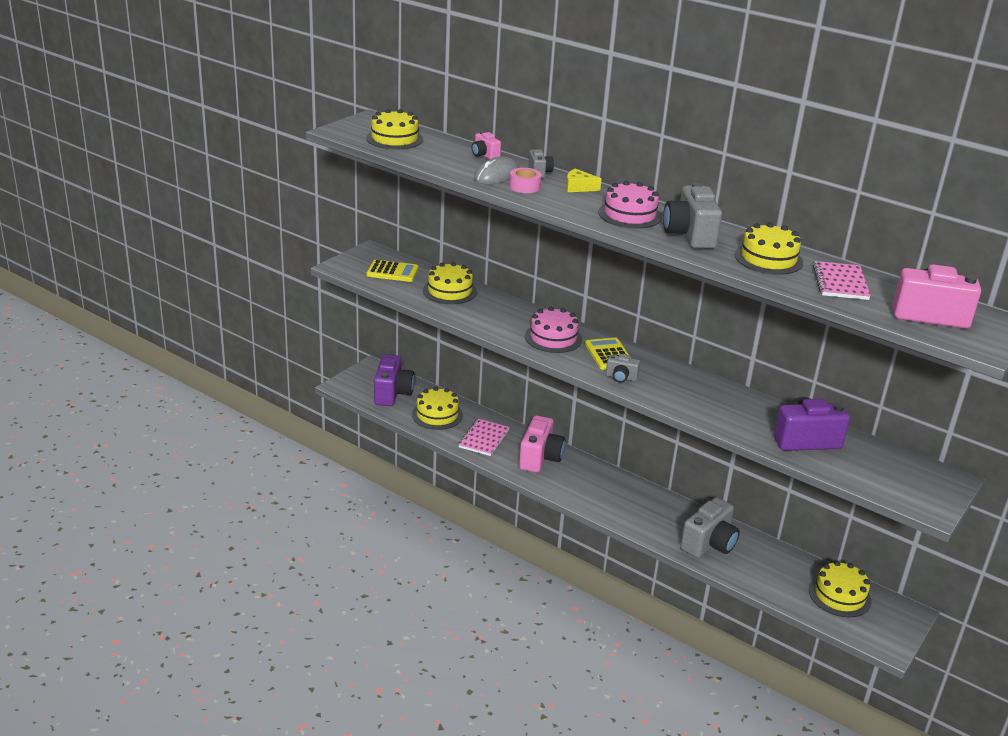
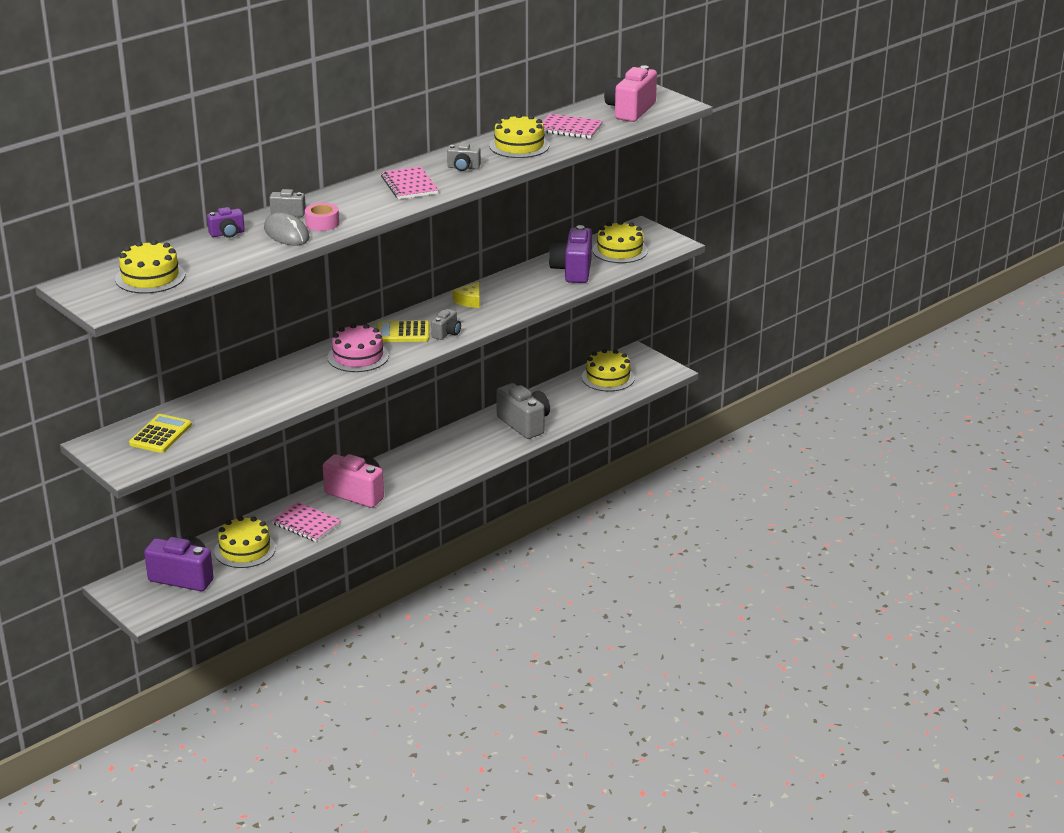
camera: 75 degrees left, 0 degrees up
(449, 291) = (228, 403): yellow cake -> yellow cake (620, 250)
(484, 155) = (227, 234): pink camera -> purple camera
(578, 187) = (335, 199): yellow cheese -> yellow cheese (469, 301)
(630, 214) = (409, 185): pink cake -> pink notebook
(689, 235) = (463, 167): grey camera -> grey camera, size x0.52

